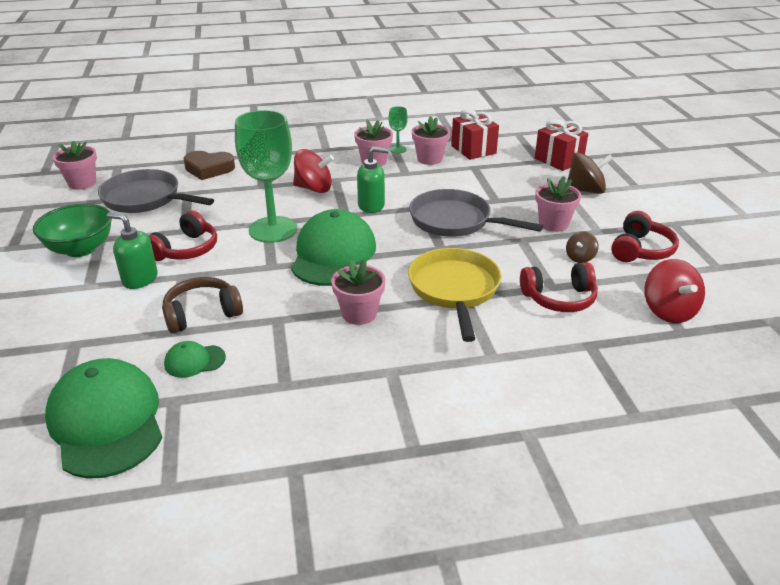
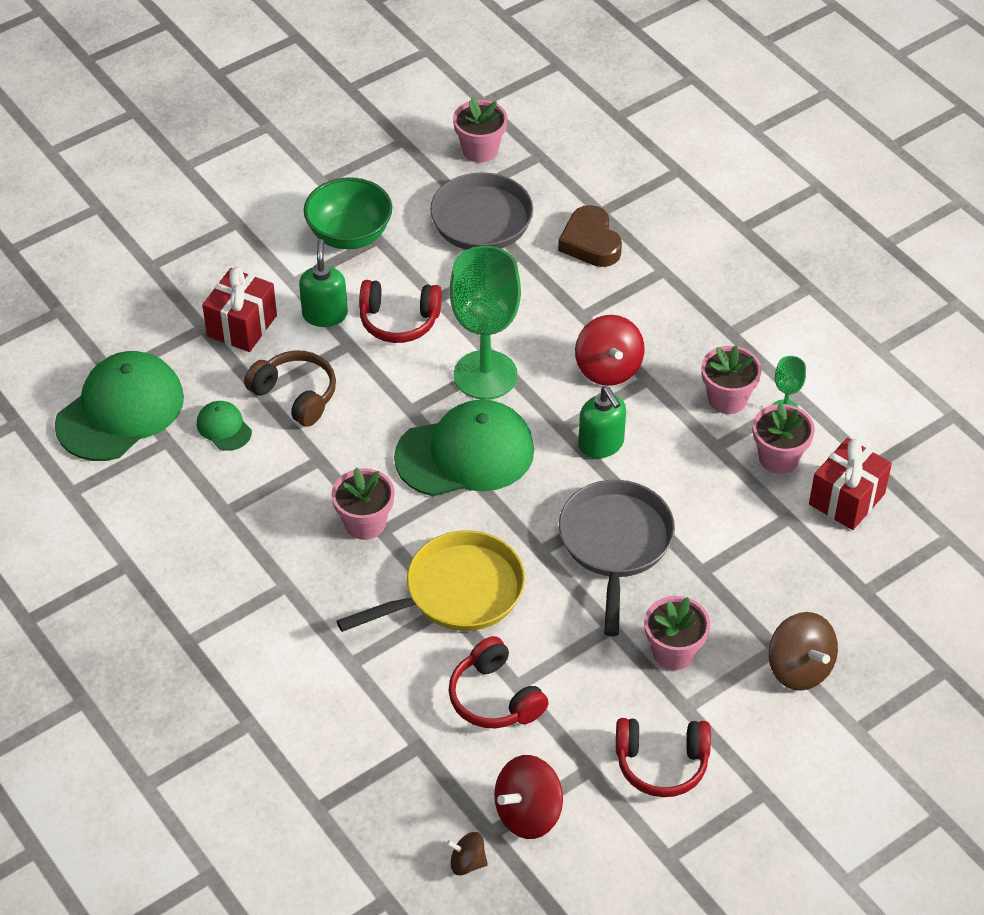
camera: 65 degrees right, 15 degrees up
(558, 160) = (883, 614): red gift -> red gift (242, 326)
(580, 257) = (601, 700): brown spinning top -> brown spinning top (467, 862)

